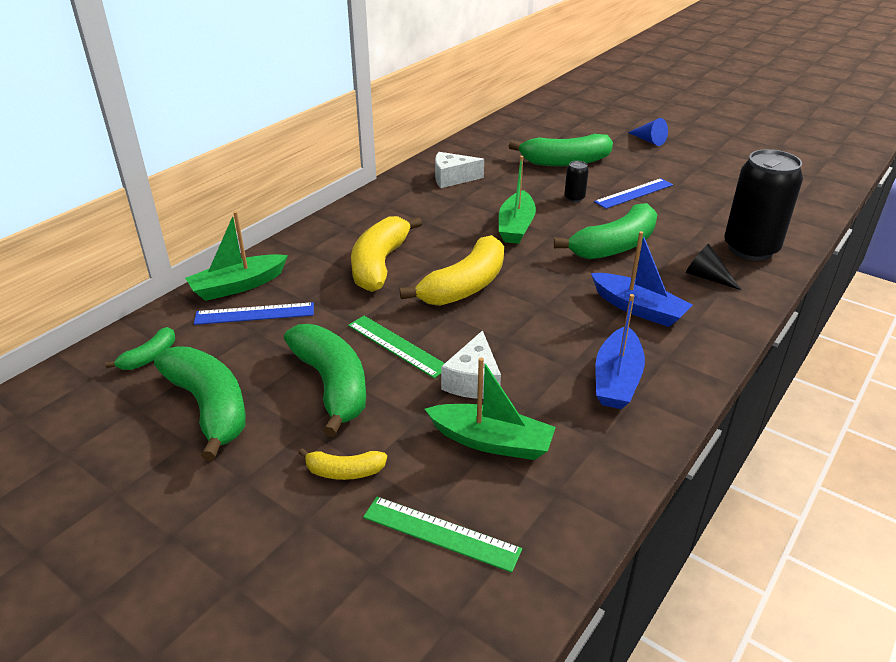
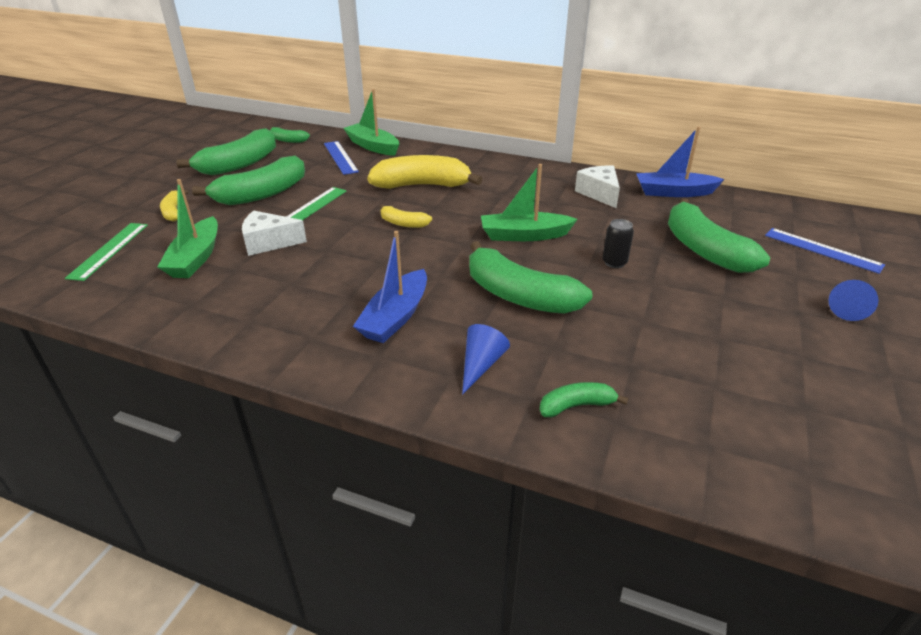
camera: 75 degrees right, 0 degrees up
(465, 286) = (403, 223): yellow banana -> yellow banana, size x0.49
(617, 379) = (274, 310): blue boat -> blue boat (674, 192)
(634, 193) = (663, 302): blue ruler -> blue ruler (822, 250)
(707, 277) = (481, 365): black cone -> blue cone
(750, 249) = (576, 406): black can -> green banana

